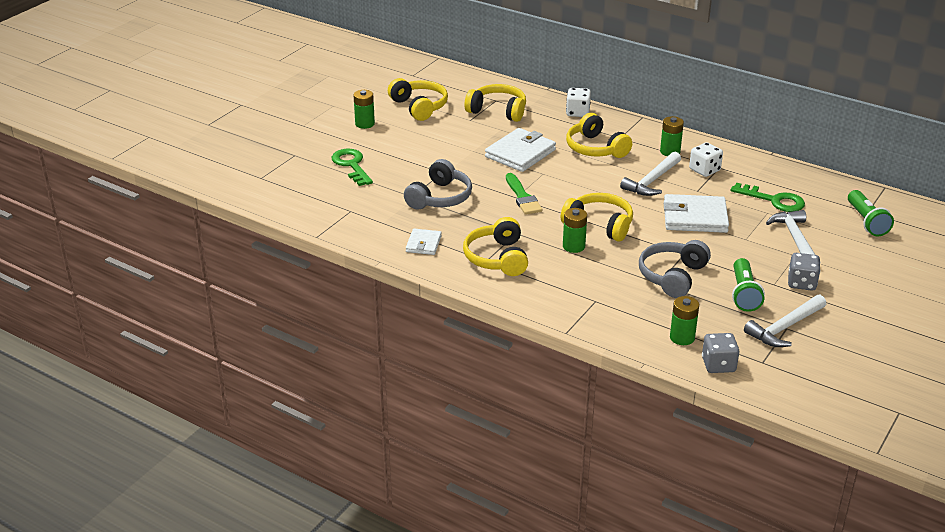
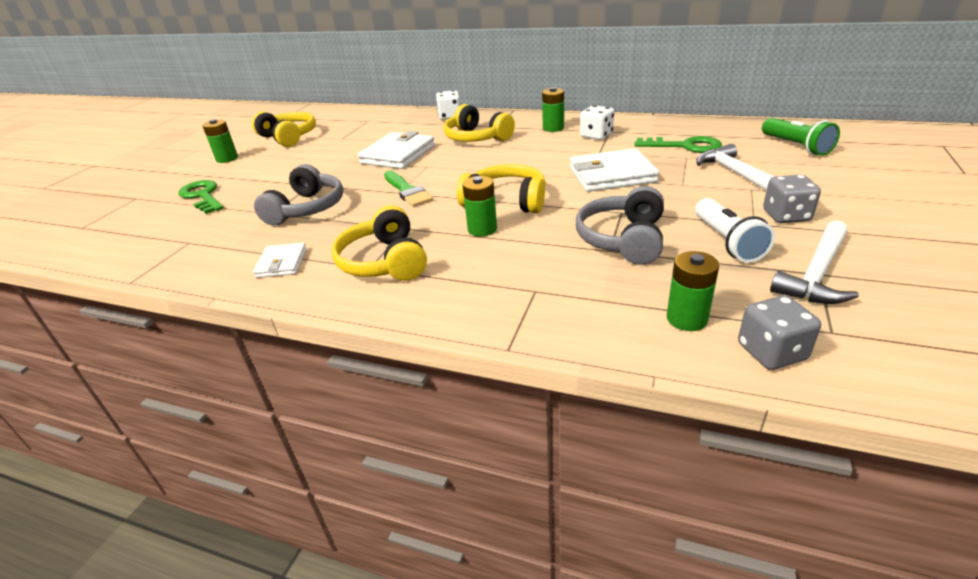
camera: 10 degrees left, 0 degrees up
(498, 111) = (370, 127): yellow headphones -> none
(652, 181) = (547, 153): white hammer -> none
(744, 294) = (727, 242): green flashlight -> white flashlight

